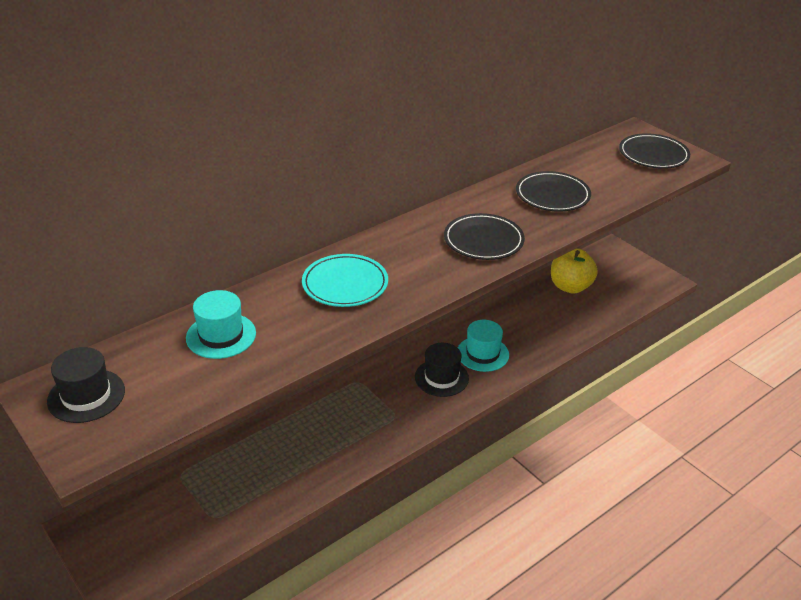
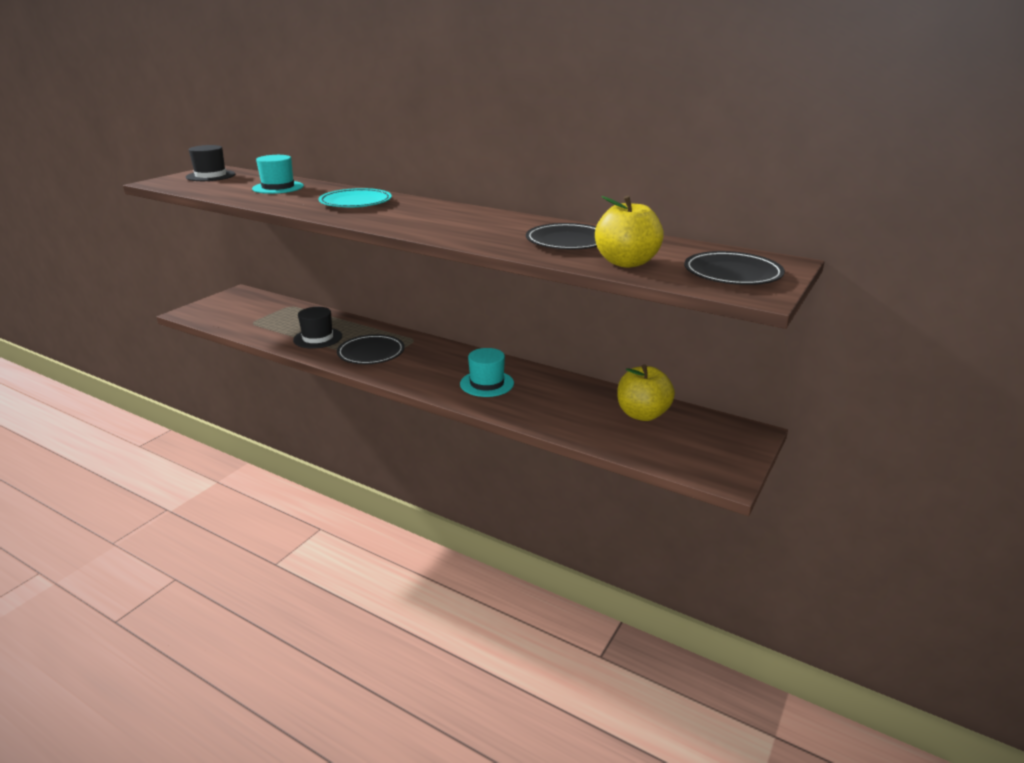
camera: 70 degrees right, 10 degrees down
(441, 377) = (439, 371): black hat -> black hat (318, 338)
(483, 240) = (454, 228): black plate -> black plate (371, 353)
(616, 185) = (626, 262): none -> yellow apple

